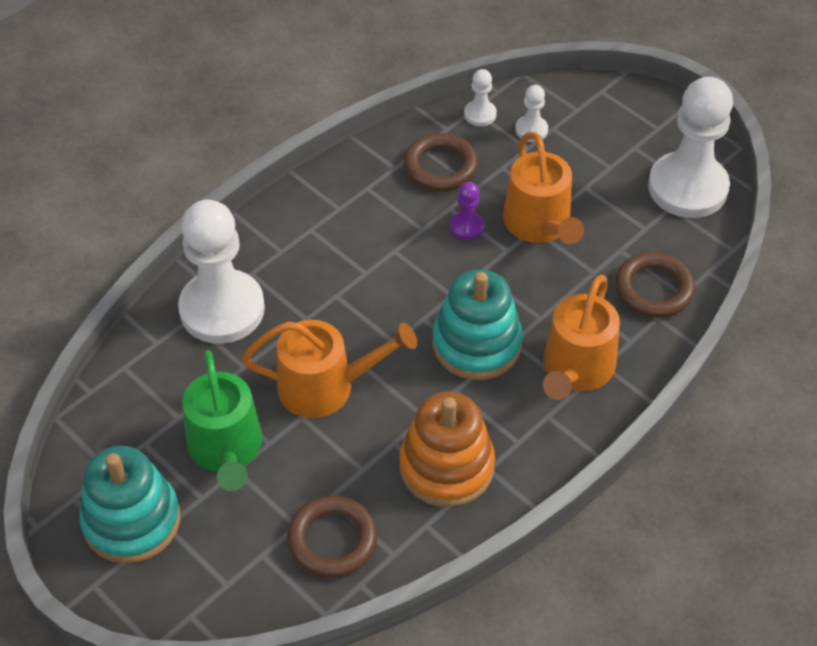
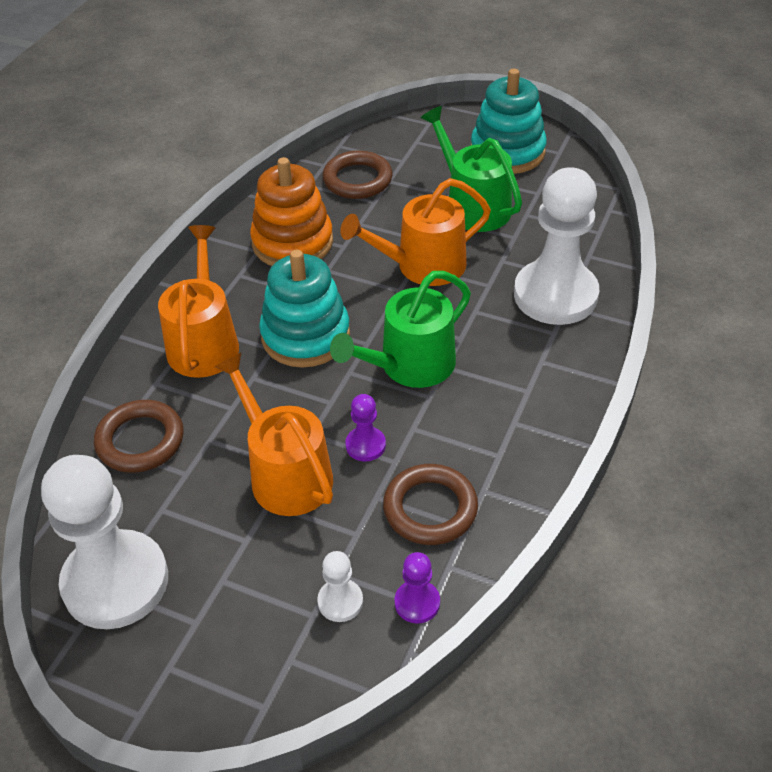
camera: 160 degrees right, 5 degrees down
(395, 283) = (410, 365): none -> green watering can
(480, 114) = (417, 603): white pawn -> purple pawn

